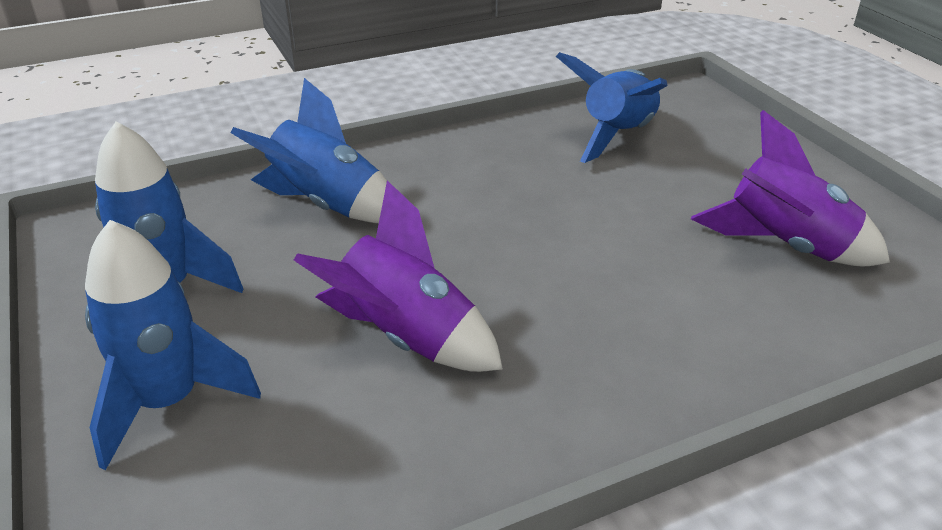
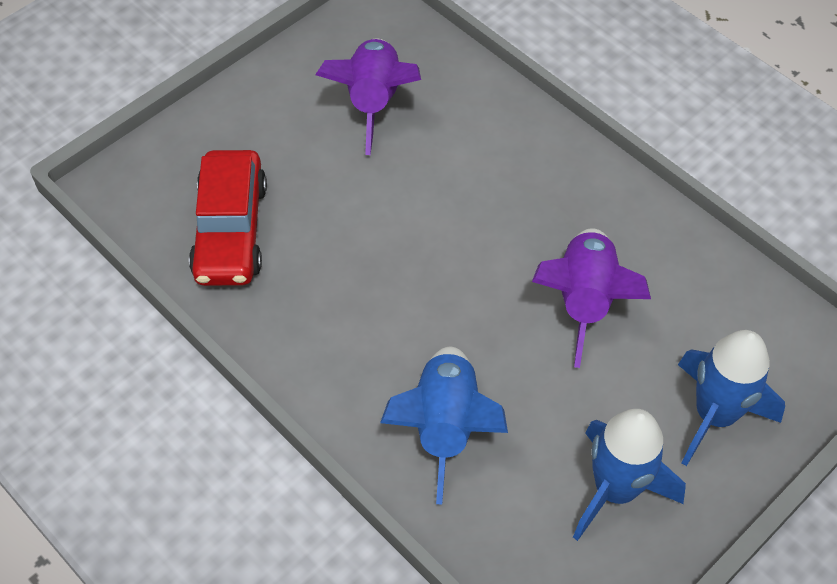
camera: 110 degrees left, 20 degrees up
(617, 136) = (230, 230): blue rocket -> red car

